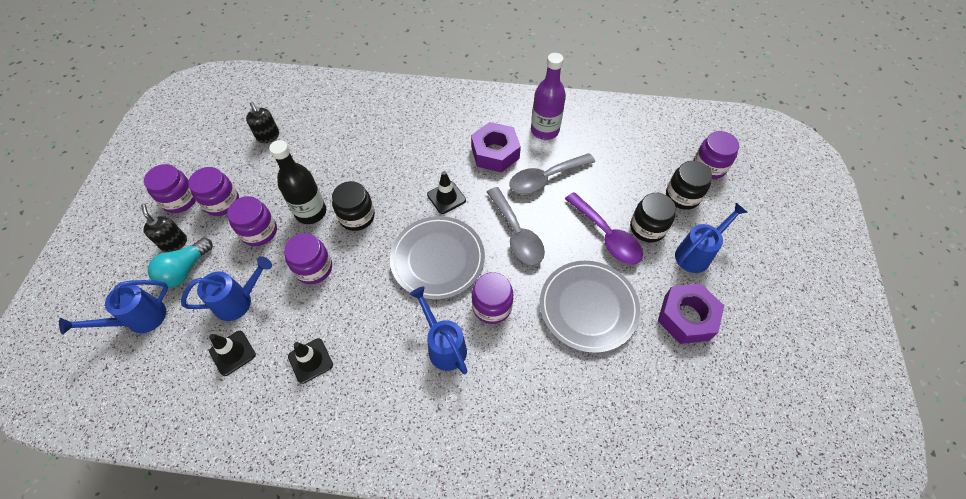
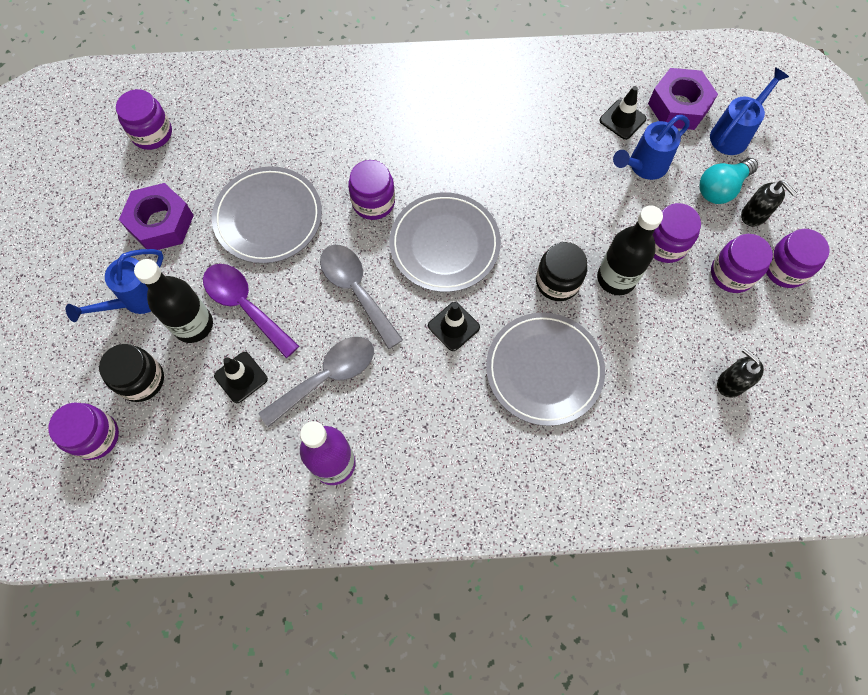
camera: 170 degrees right, 10 degrees up
(185, 270) = (721, 188): turquoise light bulb -> turquoise light bulb turned 150 degrees counterclockwise
(310, 360) = (543, 125): black traffic cone -> black traffic cone (241, 377)
(313, 268) = (581, 212): purple jar -> purple jar (152, 133)
(390, 161) = (544, 370): none -> grey plate
(444, 346) = (416, 157): blue watering can -> none
(495, 153) = (402, 409): purple nut -> purple nut (678, 106)
(647, 228) = (193, 325): black jar -> black bottle

